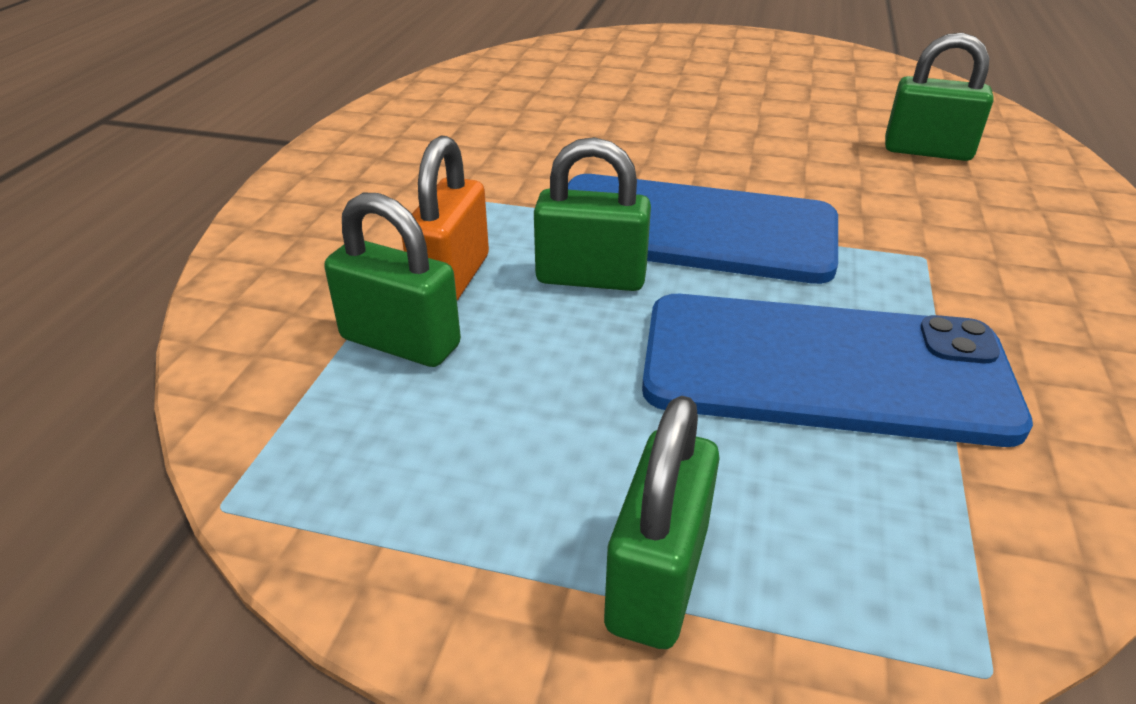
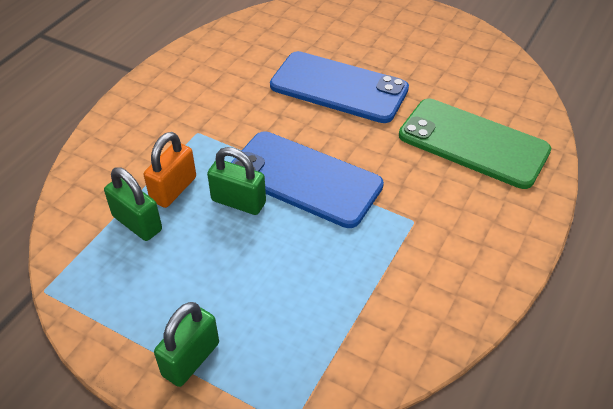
camera: 15 degrees right, 10 degrees up
(823, 369) = (316, 279): blue phone -> blue phone (338, 88)
(927, 151) = (473, 143): green padlock -> green phone

